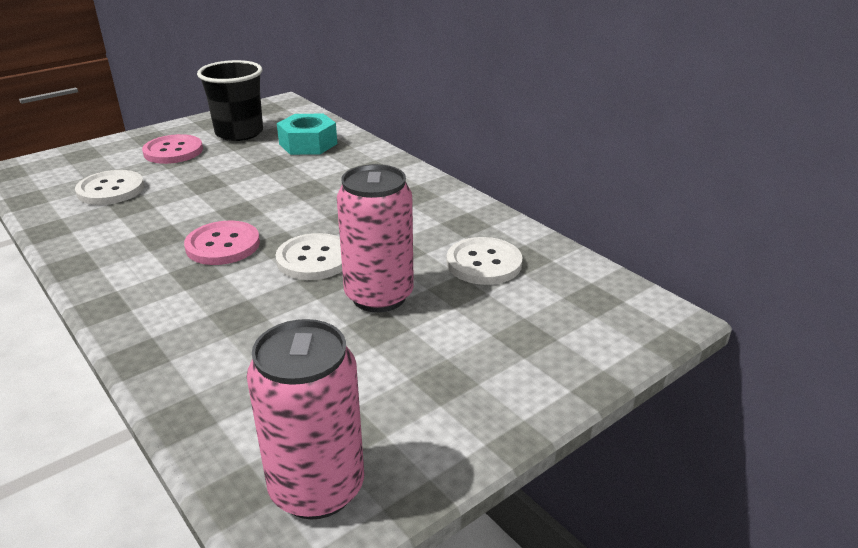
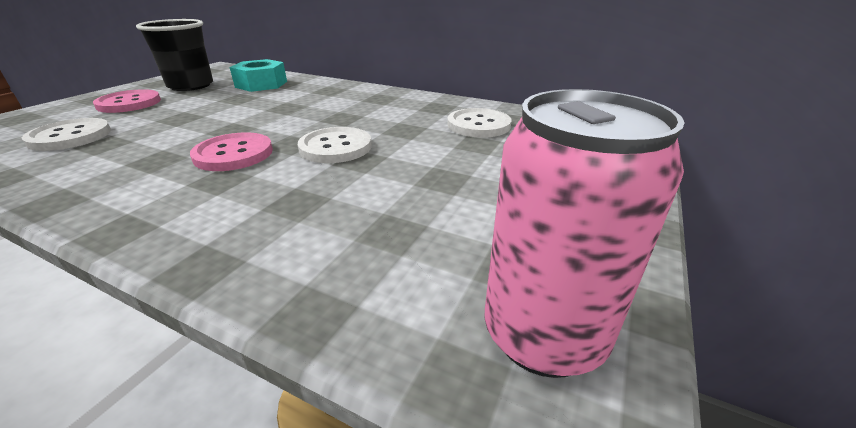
camera: 25 degrees left, 0 degrees up
(379, 296) = (420, 159): pink can -> none

